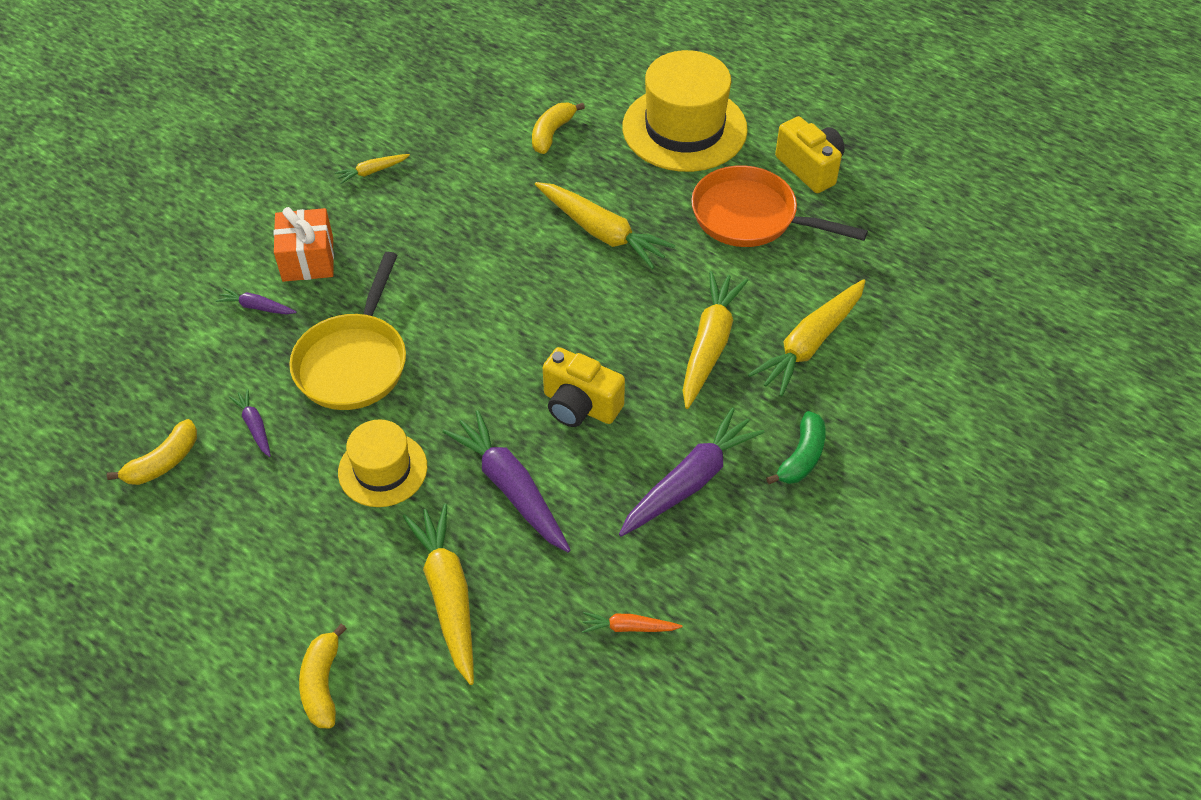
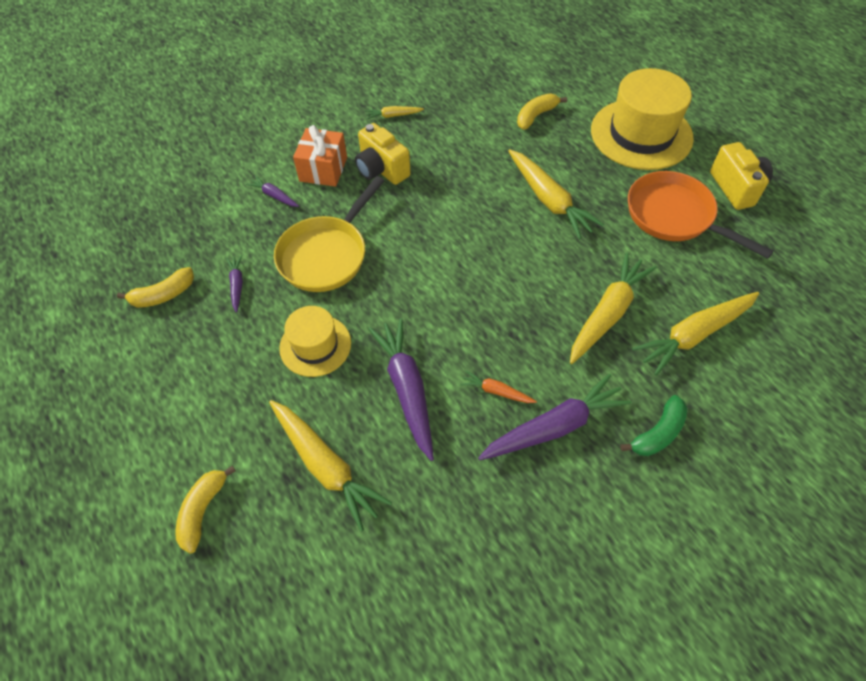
camera: 20 degrees right, 5 degrees up
(448, 595) = (326, 466): yellow carrot -> yellow carrot turned 135 degrees clockwise
(580, 406) = (485, 336): yellow camera -> yellow camera (381, 169)
(629, 627) = (461, 542): orange carrot -> orange carrot (496, 391)

